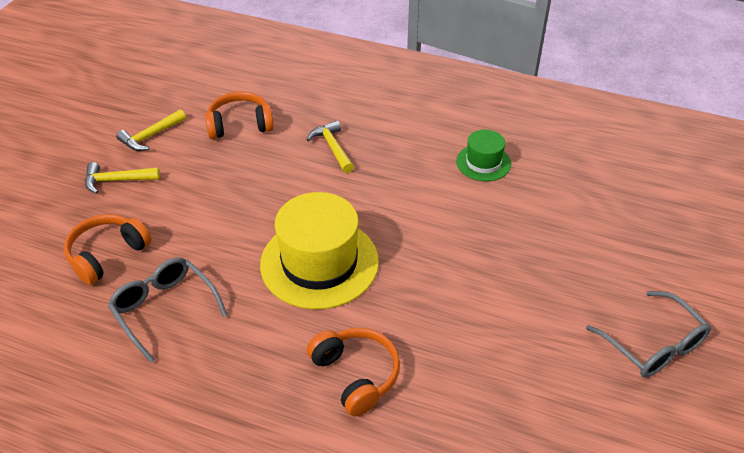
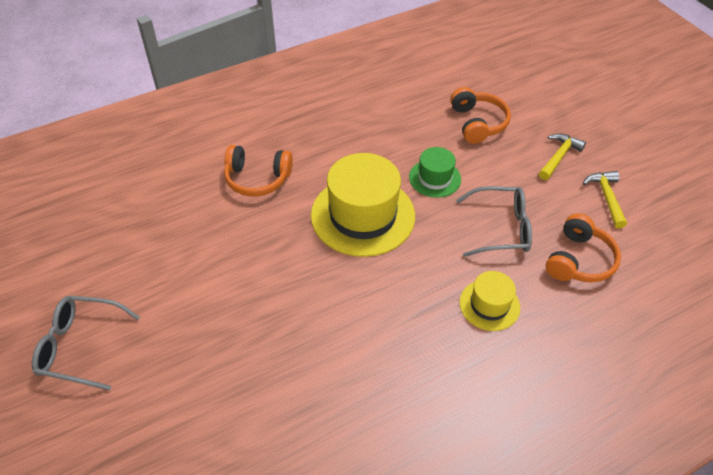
camera: 130 degrees right, 5 degrees up
(165, 309) = (400, 127): grey glasses -> grey glasses (500, 228)
(332, 147) = (489, 305): yellow hammer -> yellow hat
(483, 162) = (361, 408): green hat -> green hat (435, 178)

